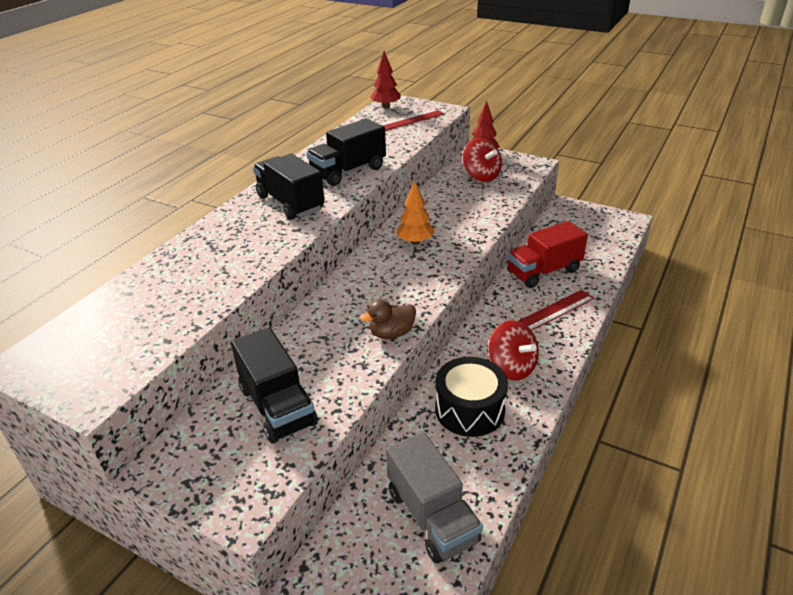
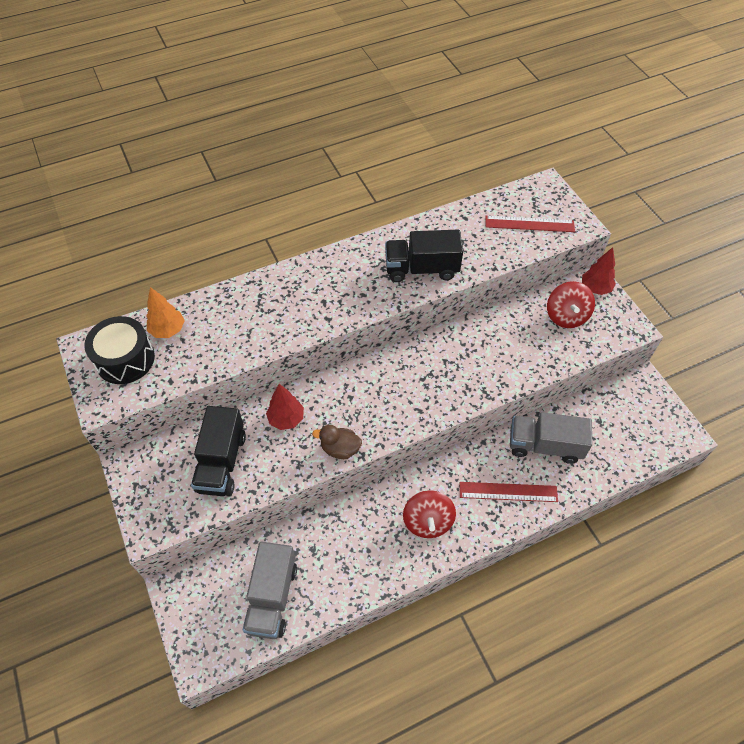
camera: 35 degrees right, 20 degrees up
(290, 203) = (347, 284): black truck -> none
(386, 107) = (531, 191): red tree -> red tree (286, 419)
(415, 242) = (437, 365): orange tree -> orange tree (168, 330)
(469, 409) = (365, 536): black drum -> black drum (125, 359)
(543, 271) = (544, 445): red truck -> grey truck

